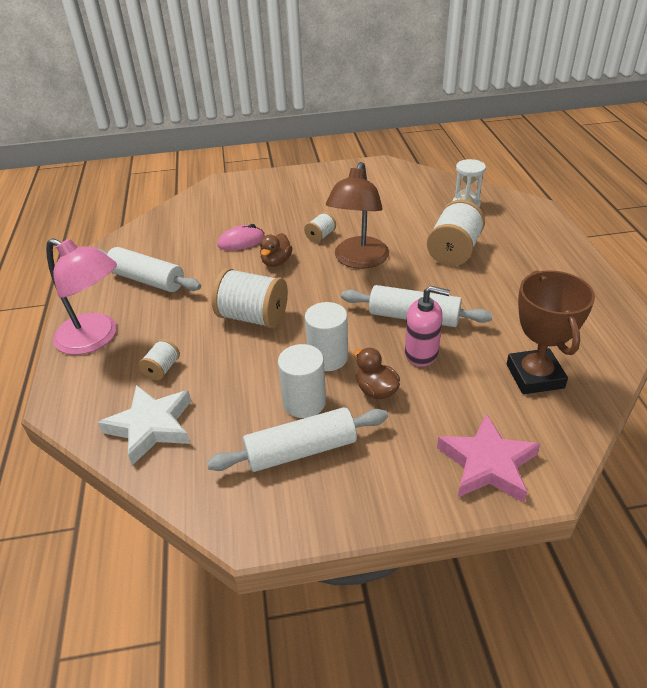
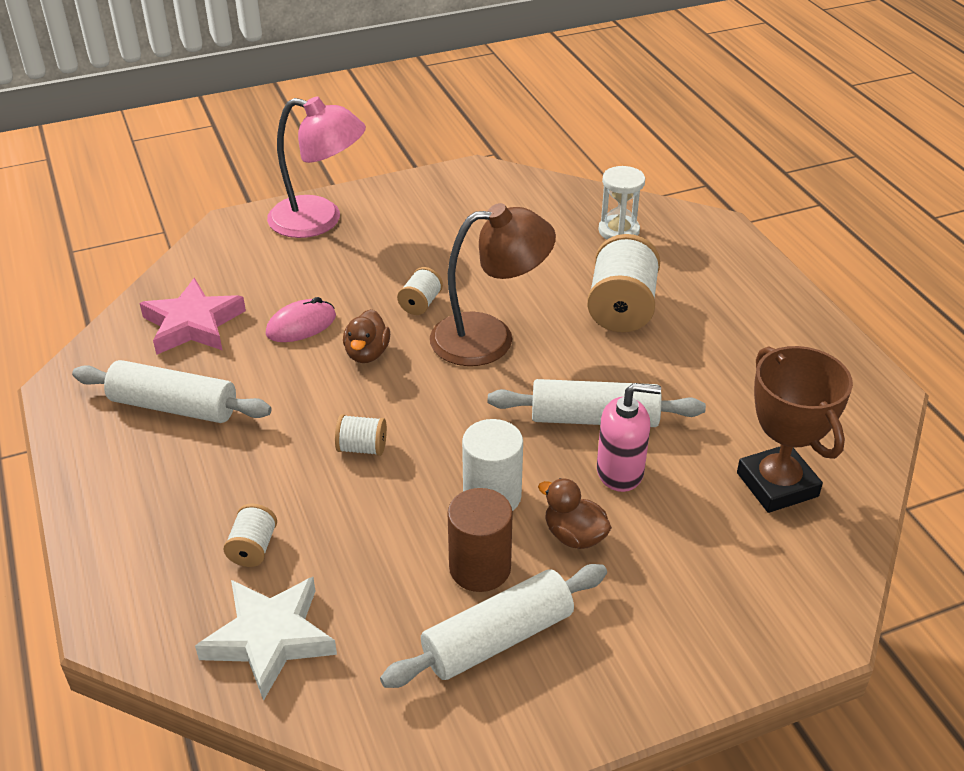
camera: 15 degrees left, 0 degrees up
(96, 338) = (129, 514): pink lamp -> pink lamp (319, 220)
(253, 317) = (362, 448): white spool -> white spool, size x0.50
(304, 402) = (480, 568): white cylinder -> brown cylinder
(358, 260) = (489, 337): brown lamp -> brown lamp turned 105 degrees counterclockwise
(487, 464) = (747, 616): pink star -> pink star (193, 324)

